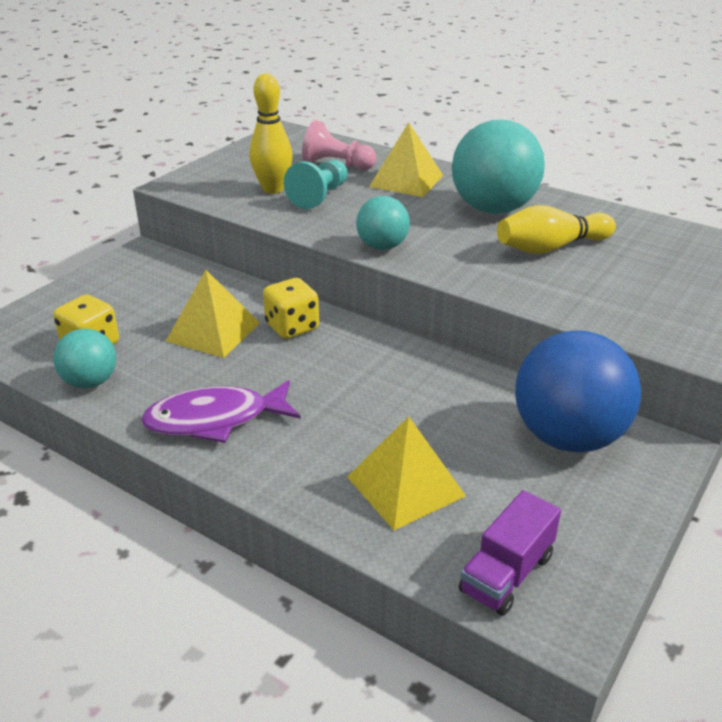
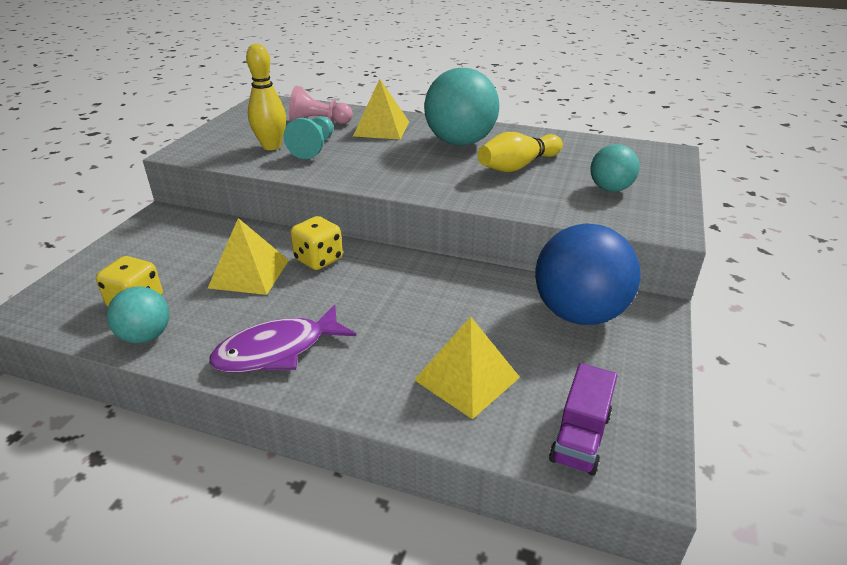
camera: 15 degrees left, 0 degrees up
(382, 246) = (383, 181): turquoise ball -> turquoise ball (610, 189)

